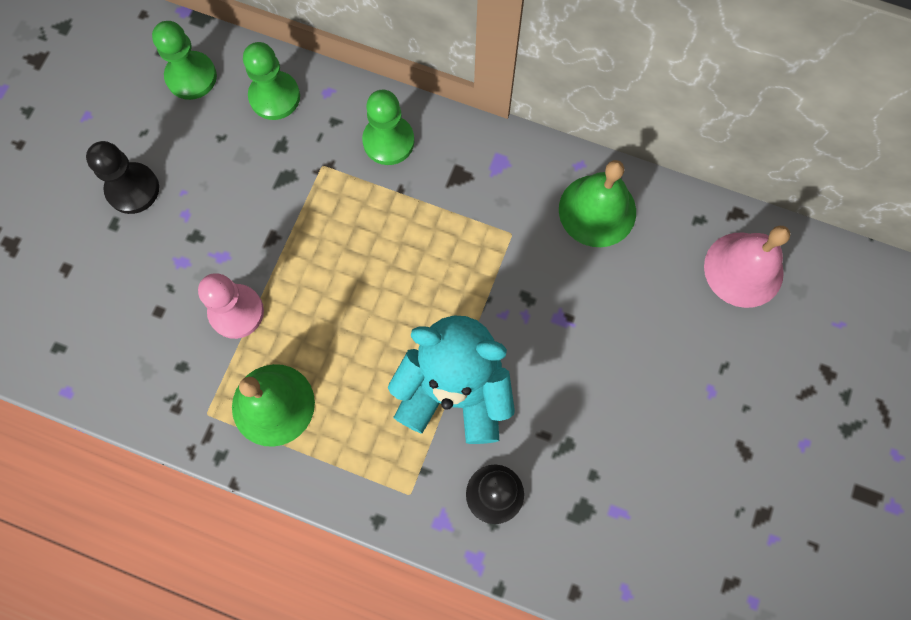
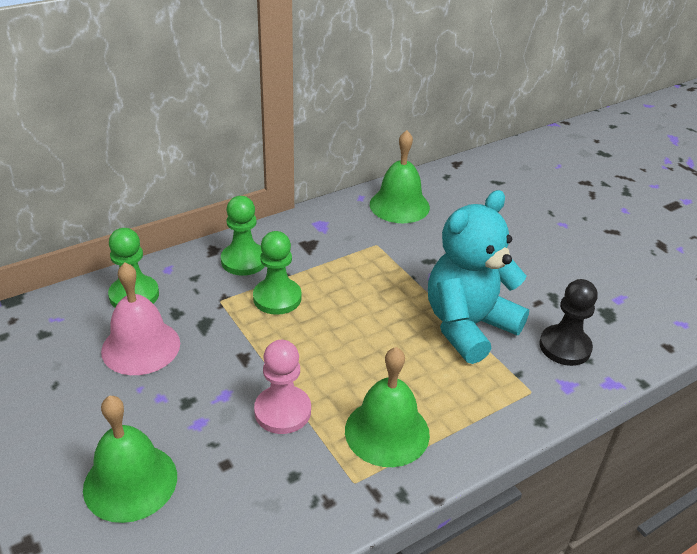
camera: 55 degrees left, 35 degrees down
(98, 262) = (130, 482): none -> green bell
(133, 189) = (95, 419): black pawn -> none
(191, 77) = (52, 330): green pawn -> green pawn (277, 298)
(743, 269) = (494, 177): pink bell -> pink bell (141, 347)

